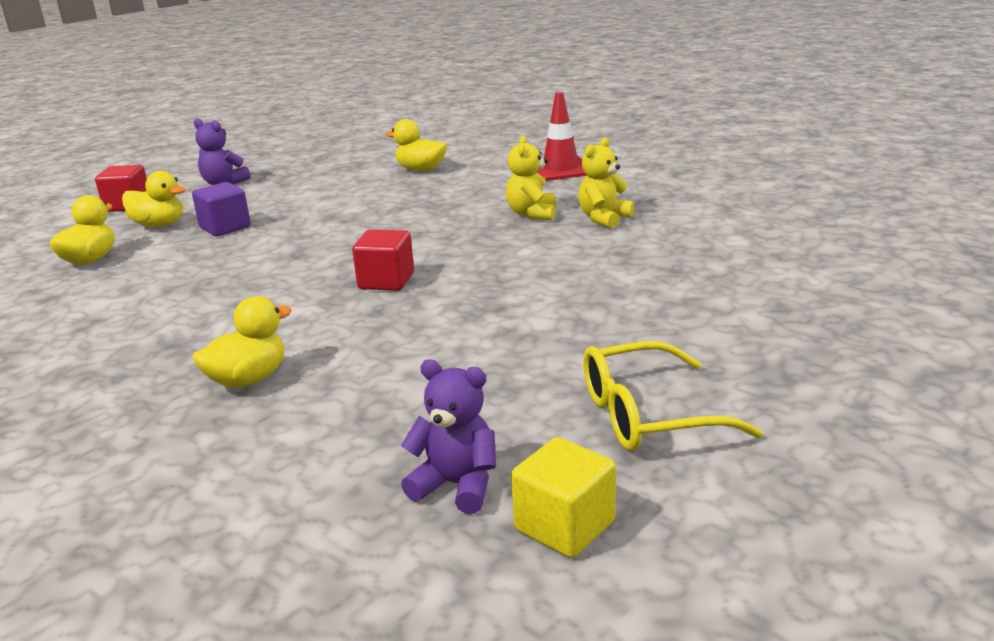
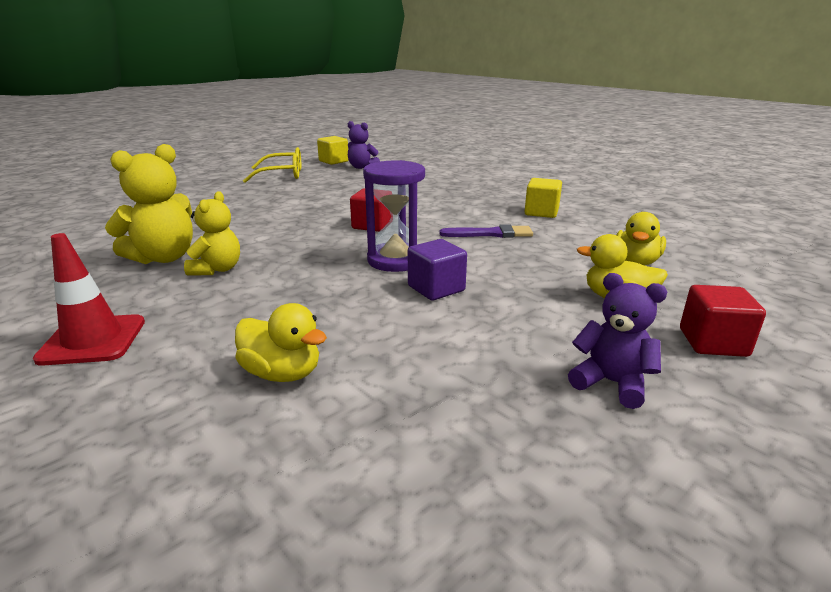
camera: 175 degrees left, 0 degrees up
(111, 333) = (541, 212): none -> yellow cube
(225, 227) = (533, 287): purple cube -> purple cube (436, 288)
(225, 283) = (491, 234): none -> purple brush
(248, 379) = (446, 191): yellow duck -> none
(352, 238) = (395, 260): none -> purple hourglass
(603, 218) = (164, 258): yellow teddy bear -> yellow teddy bear, size x1.51

